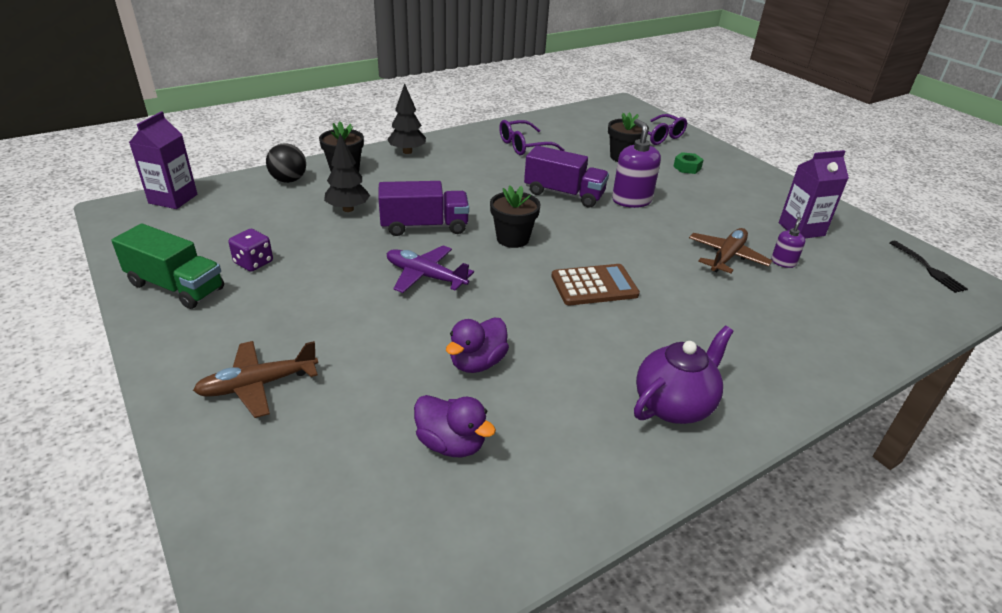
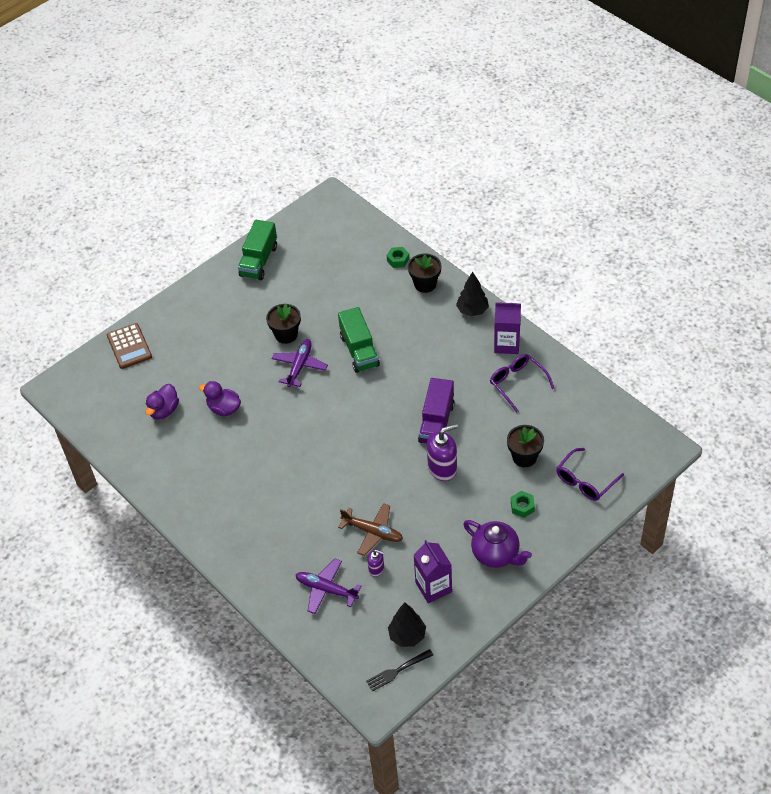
camera: 85 degrees right, 15 degrees up
(173, 199) = (351, 215): purple carton -> purple carton (506, 344)
(253, 263) = (291, 283): purple dice -> none
(258, 385) = (189, 326): brown plane -> none
(289, 180) = (398, 260): black ball -> green nut
(348, 209) = (368, 304): black tree -> black tree (407, 636)
(424, 226) = (359, 350): purple truck -> green truck
(512, 239) = (358, 402): black flower pot -> black flower pot (286, 335)
(594, 286) = (313, 454): brown calculator -> brown calculator (129, 346)
(674, 405) = (208, 501): purple teapot -> purple teapot (496, 554)
(825, 304) = (326, 589): none -> purple plane

